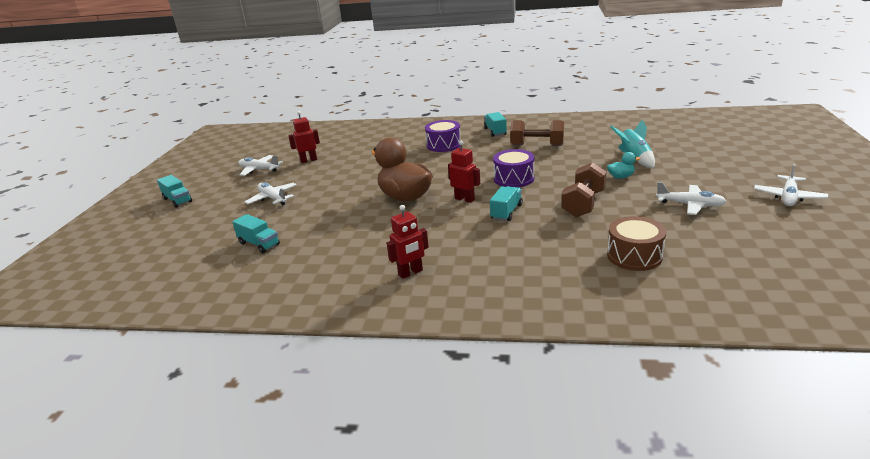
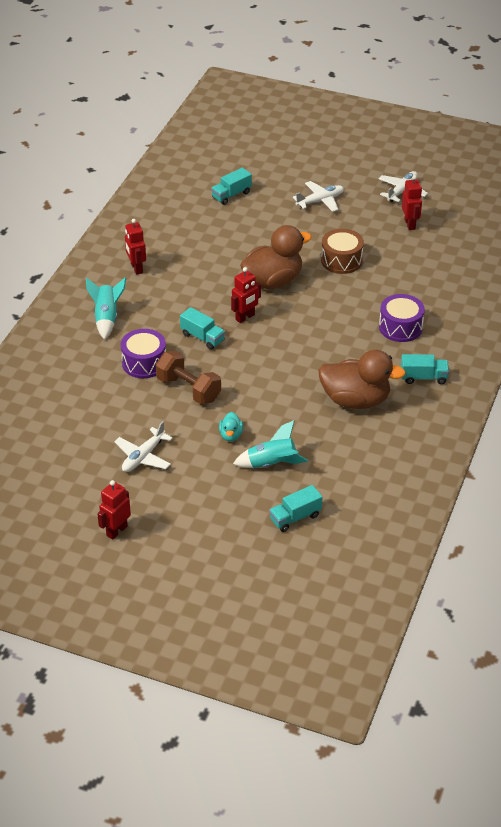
camera: 100 degrees right, 15 degrees up
(177, 200) = (351, 145): turquoise truck -> turquoise truck (295, 517)
(510, 271) = (107, 318): none -> turquoise rocket
(514, 179) = (272, 359): purple drum -> purple drum (144, 363)
(537, 145) = (355, 400): brown dumbbell -> brown duck
(634, 256) = (85, 388): brown drum -> brown drum (341, 260)
(788, 197) = (116, 531): white plane -> red robot

